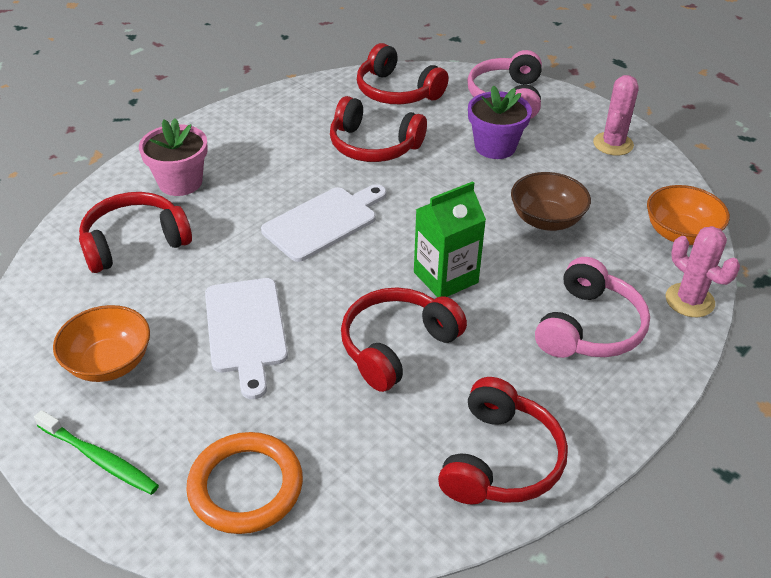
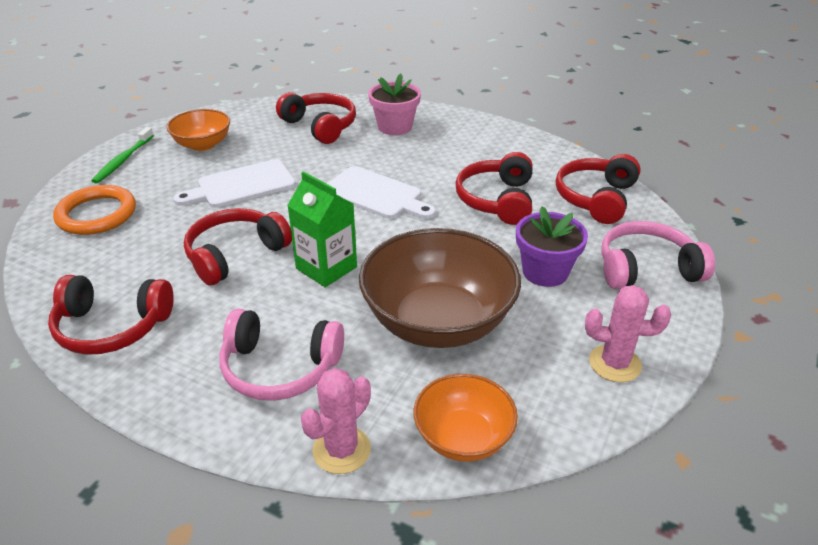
camera: 75 degrees right, 5 degrees down
(396, 346) = (235, 254): red headphones -> red headphones turned 75 degrees counterclockwise
(546, 220) = (438, 322): brown bowl -> brown bowl, size x1.81

